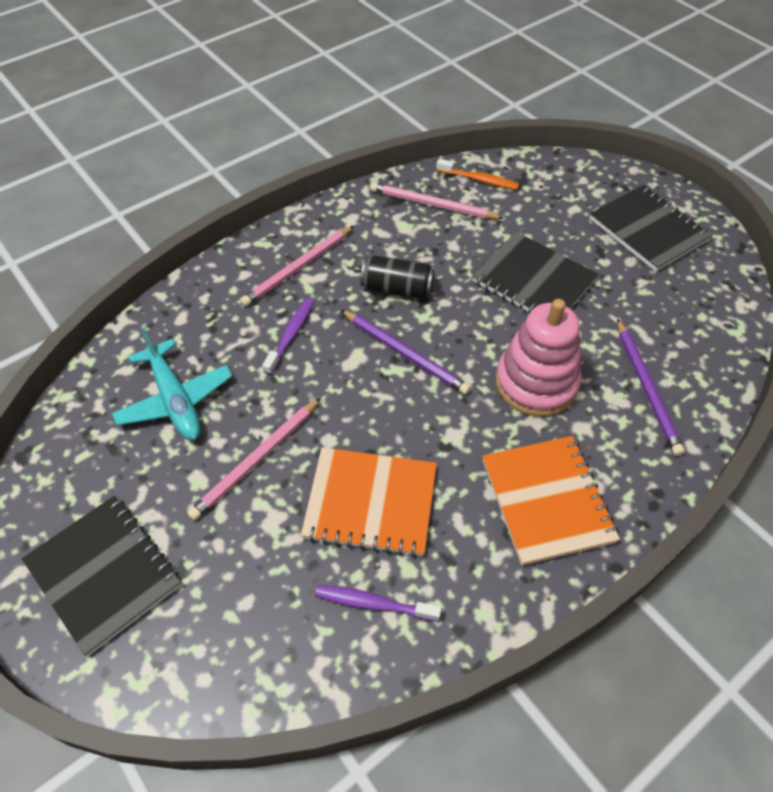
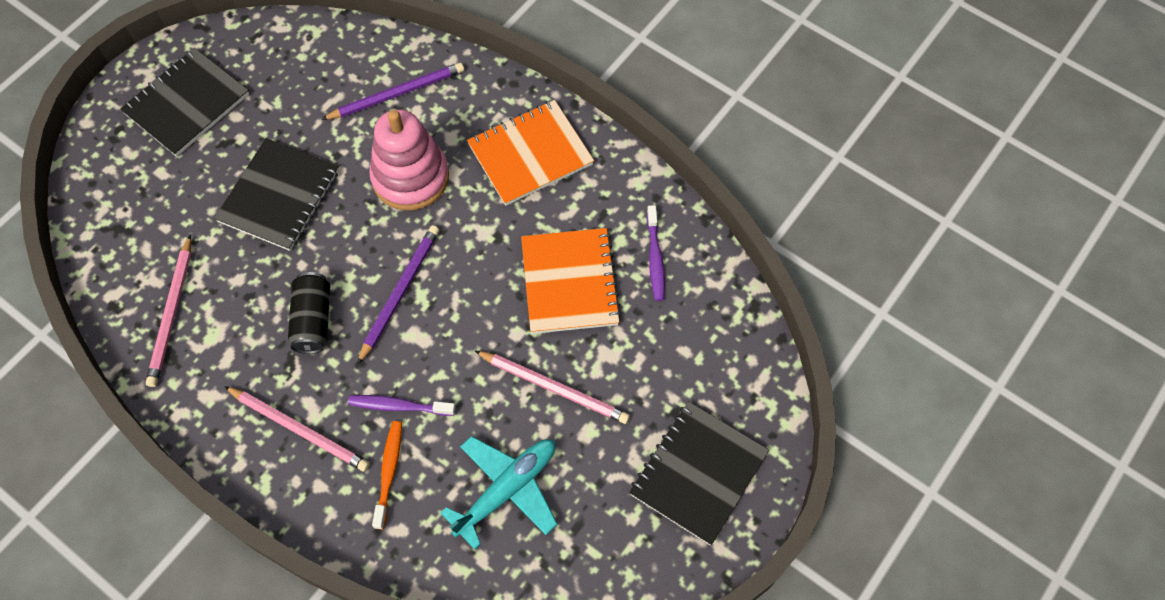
camera: 105 degrees left, 10 degrees up
(479, 180) = (121, 273): orange toothbrush -> orange toothbrush (389, 472)

